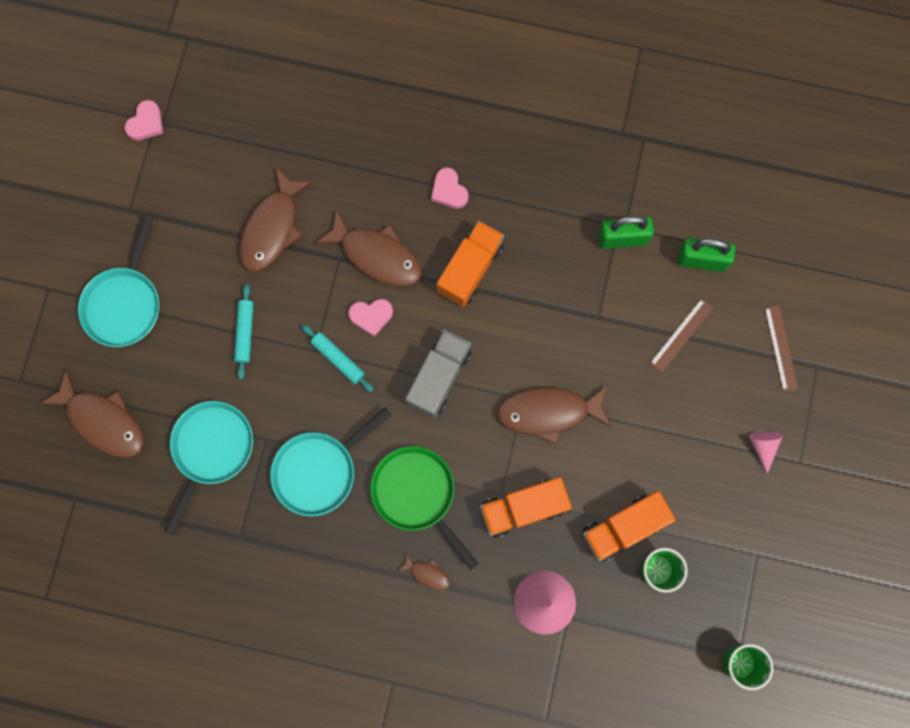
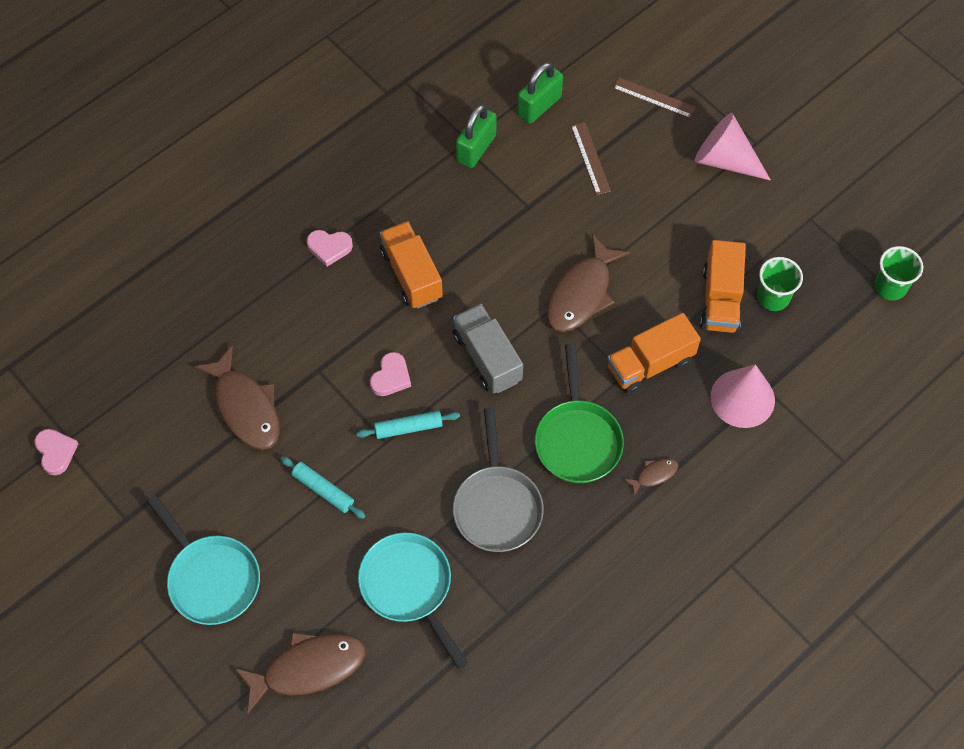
camera: 55 degrees left, 15 degrees down
(319, 470) = (497, 506): turquoise pan -> grey pan
(376, 256) = (340, 339): brown fish -> none
(417, 494) = (577, 439): green pan -> green pan turned 90 degrees counterclockwise
(523, 508) = (650, 364): orange truck -> orange truck turned 45 degrees clockwise
(762, 446) = (725, 160): pink cone -> pink cone, size x1.86

